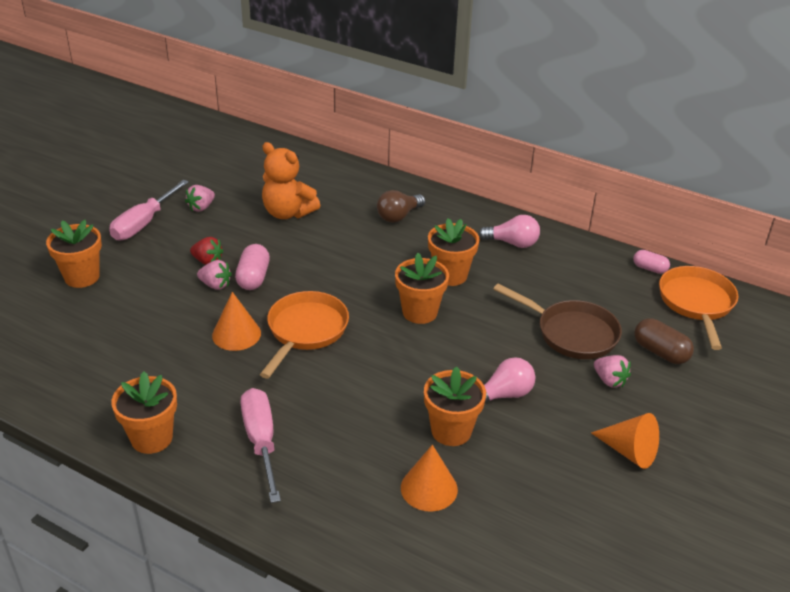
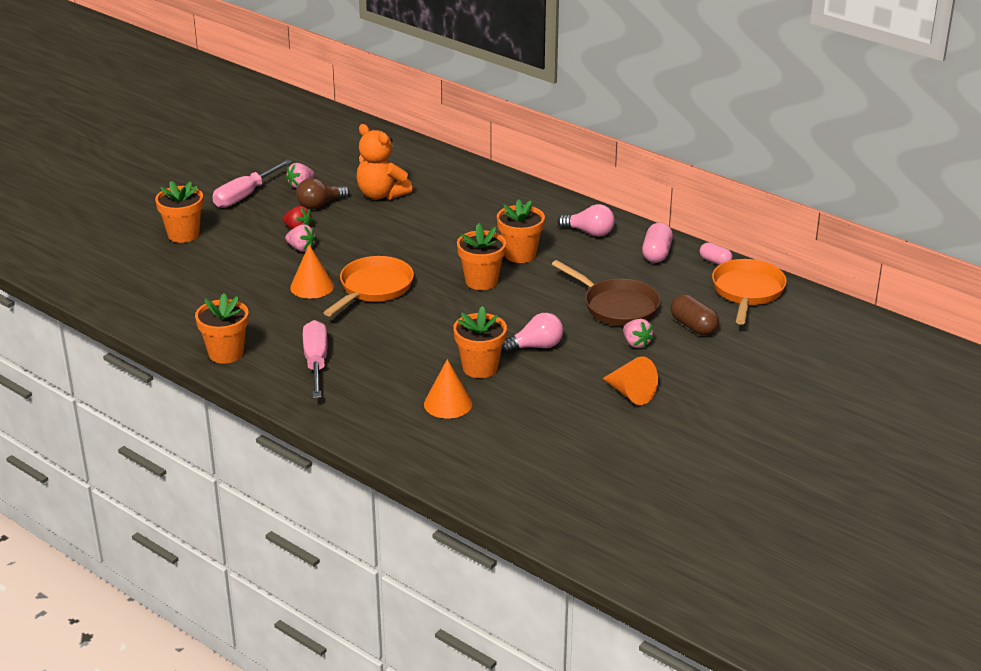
camera: 10 degrees right, 5 degrees down
(253, 278) = (336, 245): pink capsule -> pink capsule (656, 253)
(398, 216) = (487, 203): brown light bulb -> brown light bulb (320, 205)

